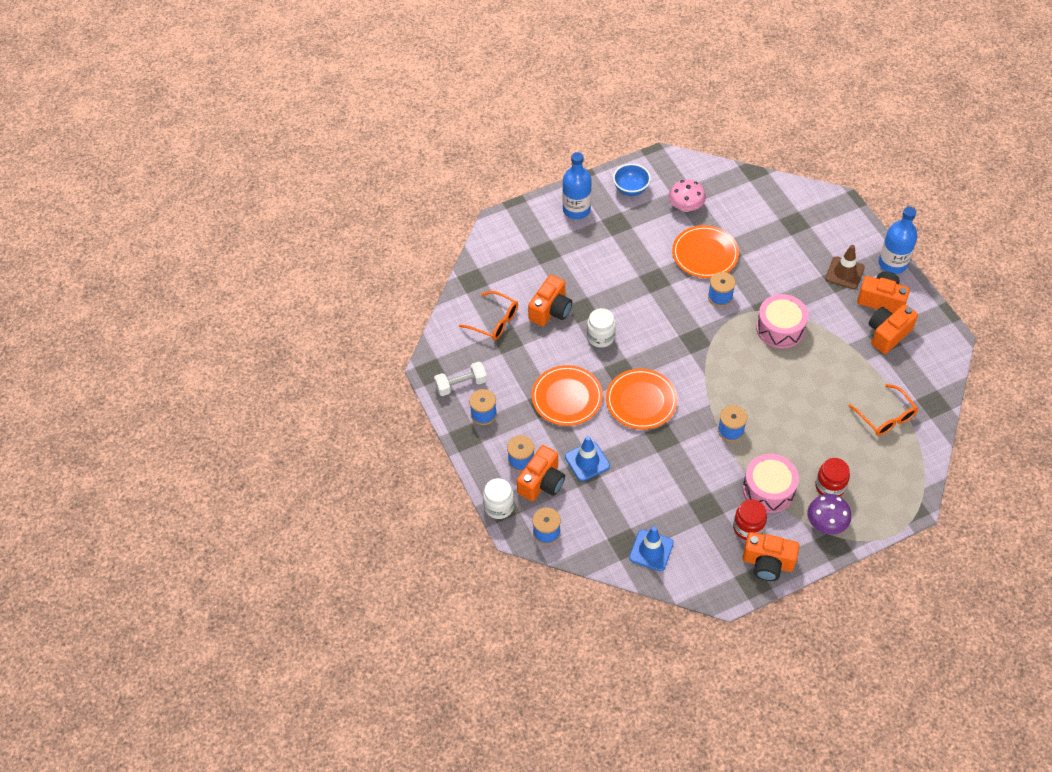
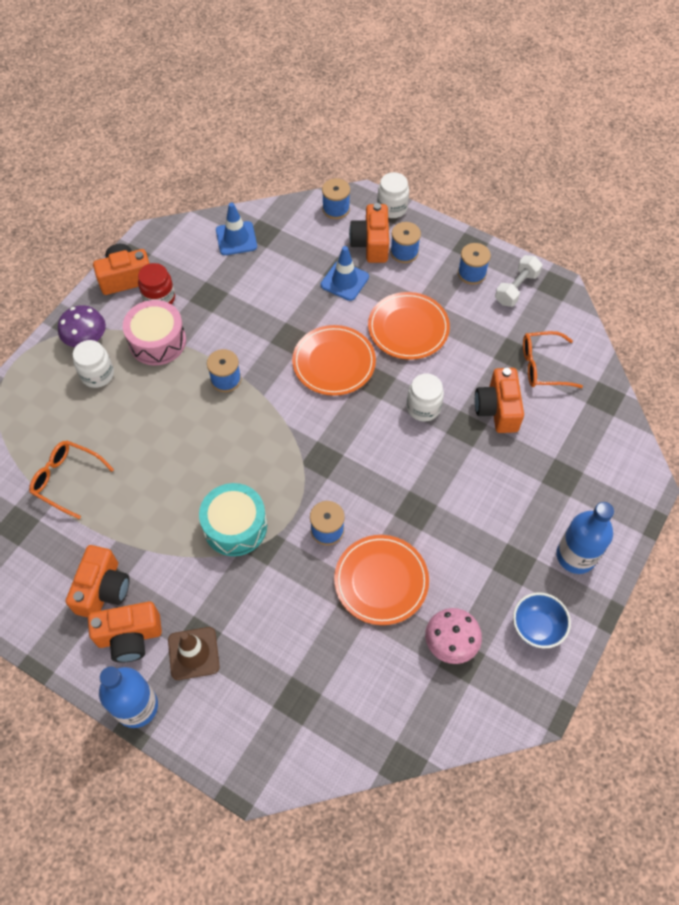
camera: 145 degrees right, 5 degrees up
(780, 328) = (235, 526): pink drum -> turquoise drum
(830, 486) = (97, 374): red jar -> white jar

